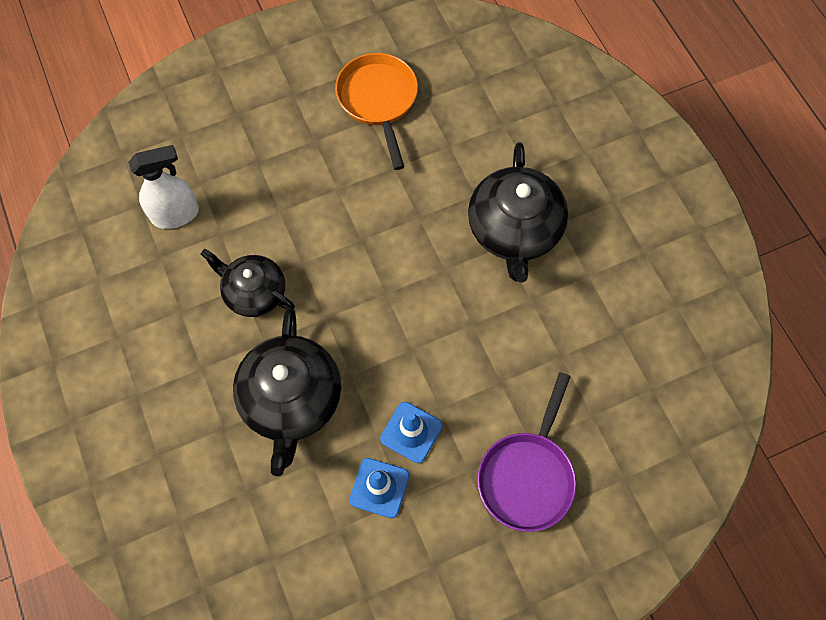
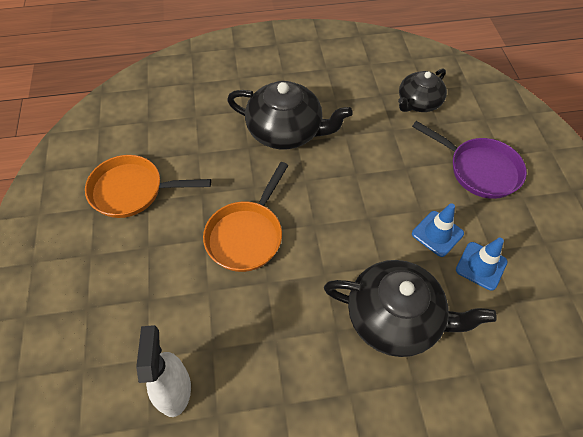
camera: 75 degrees left, 10 degrees down
(254, 292) = (283, 329): black teapot -> black teapot (418, 102)
(354, 228) = (247, 235): none -> orange pan

